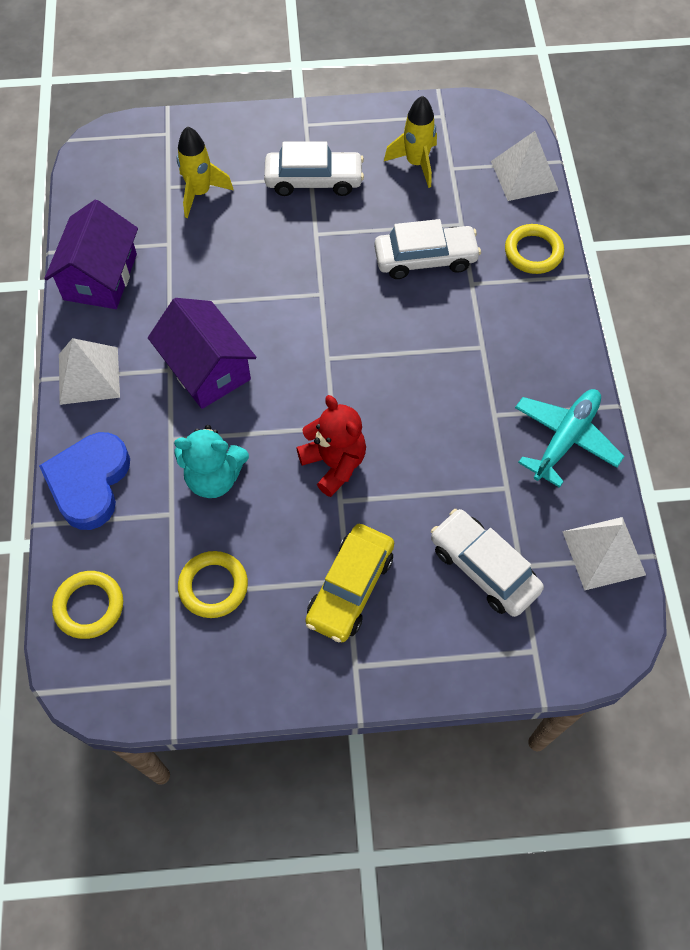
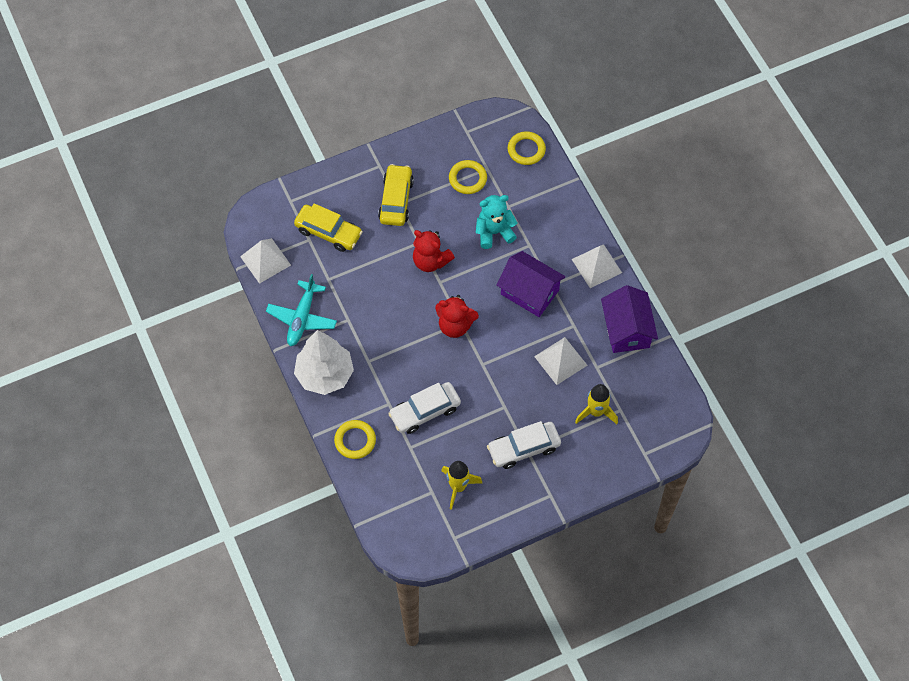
camera: 160 degrees right, 0 degrees up
(89, 482) = (561, 208): blue heart -> none
(337, 356) = (455, 325): none -> red teddy bear
(484, 568) = (328, 232): white car -> yellow car
(524, 175) = (378, 502): white pyramid -> white pyramid (560, 360)
(552, 347) = (324, 375): none -> white tree

